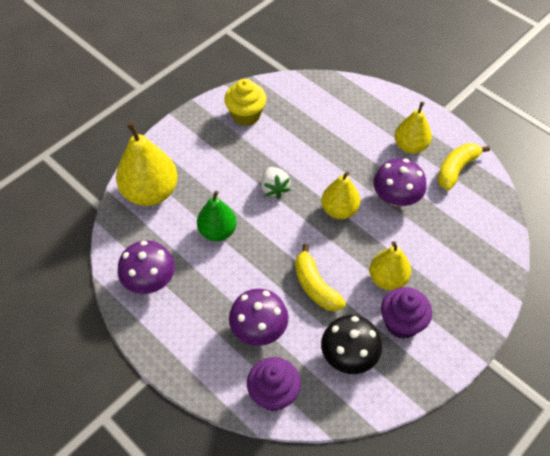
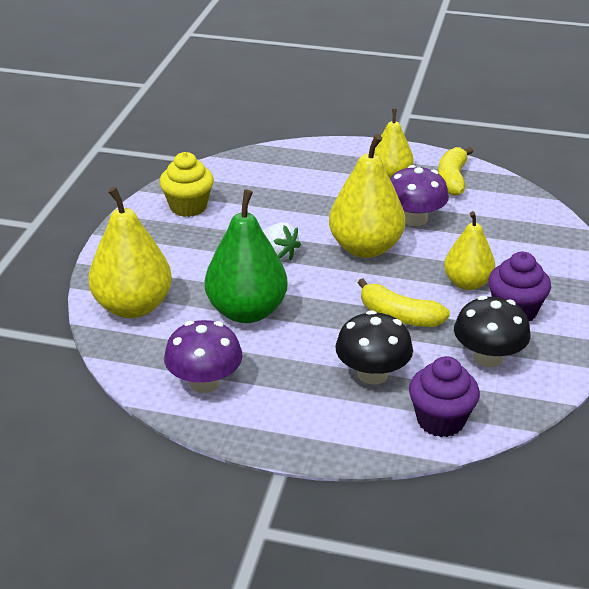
camera: 30 degrees left, 20 degrees down
(217, 231) = (247, 311): green pear -> green pear, size x1.57
(259, 329) = (372, 374): purple mushroom -> black mushroom
(339, 210) = (365, 248): yellow pear -> yellow pear, size x1.57

